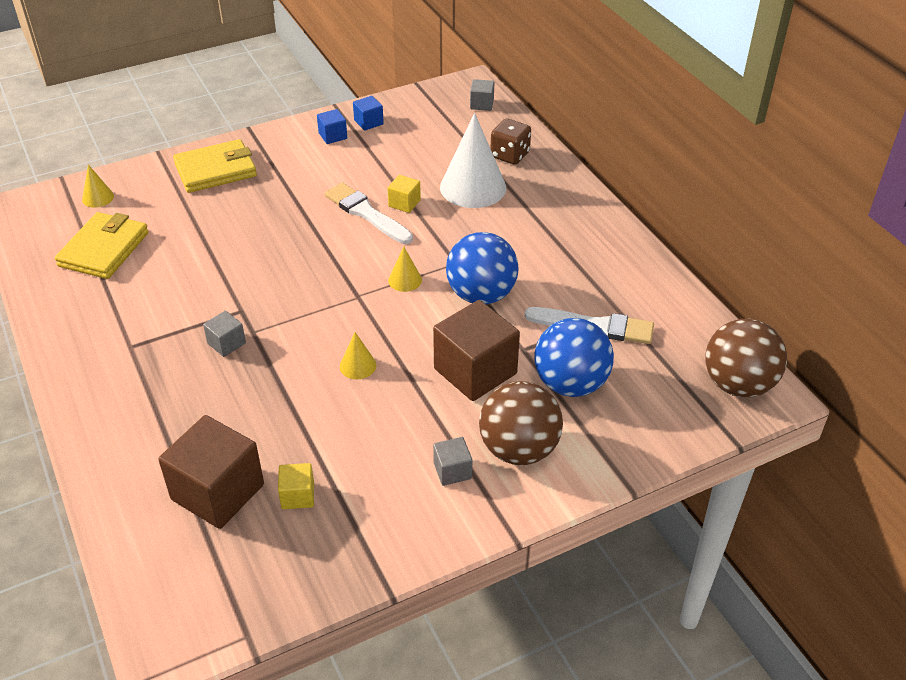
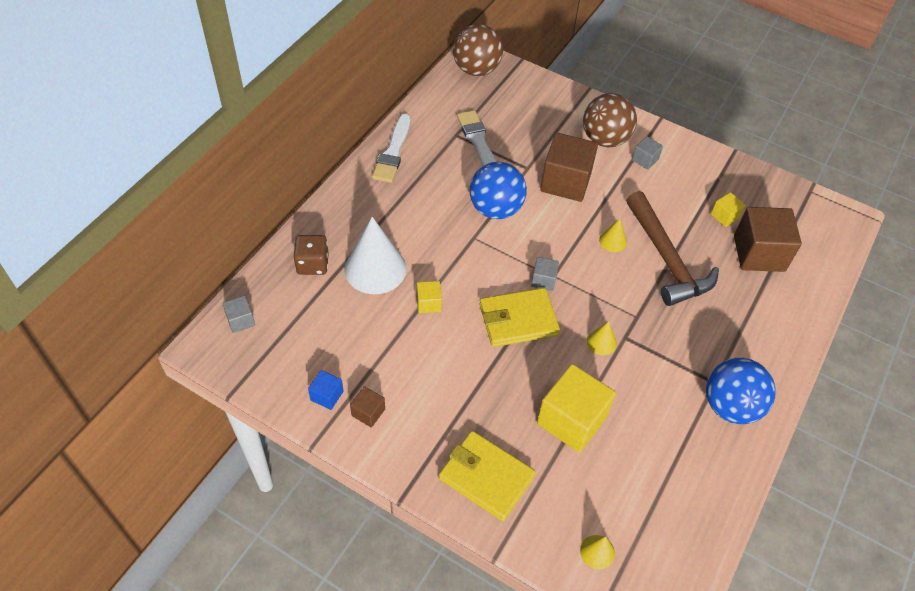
camera: 125 degrees left, 10 degrees up
(104, 249) = (649, 485): yellow wallet -> yellow wallet (518, 320)
(205, 234) = (571, 420): none -> yellow cube
(226, 343) = (660, 324): grey cube -> grey cube (543, 280)
(293, 398) = (666, 258): none -> brown hammer
(333, 136) = (368, 412): blue cube -> brown cube
(366, 213) = (460, 322): white brush -> white brush (393, 152)
(405, 280) = (515, 257): yellow cone -> yellow cone (601, 342)
(570, 384) = (537, 136): blue ball -> blue ball (730, 406)

